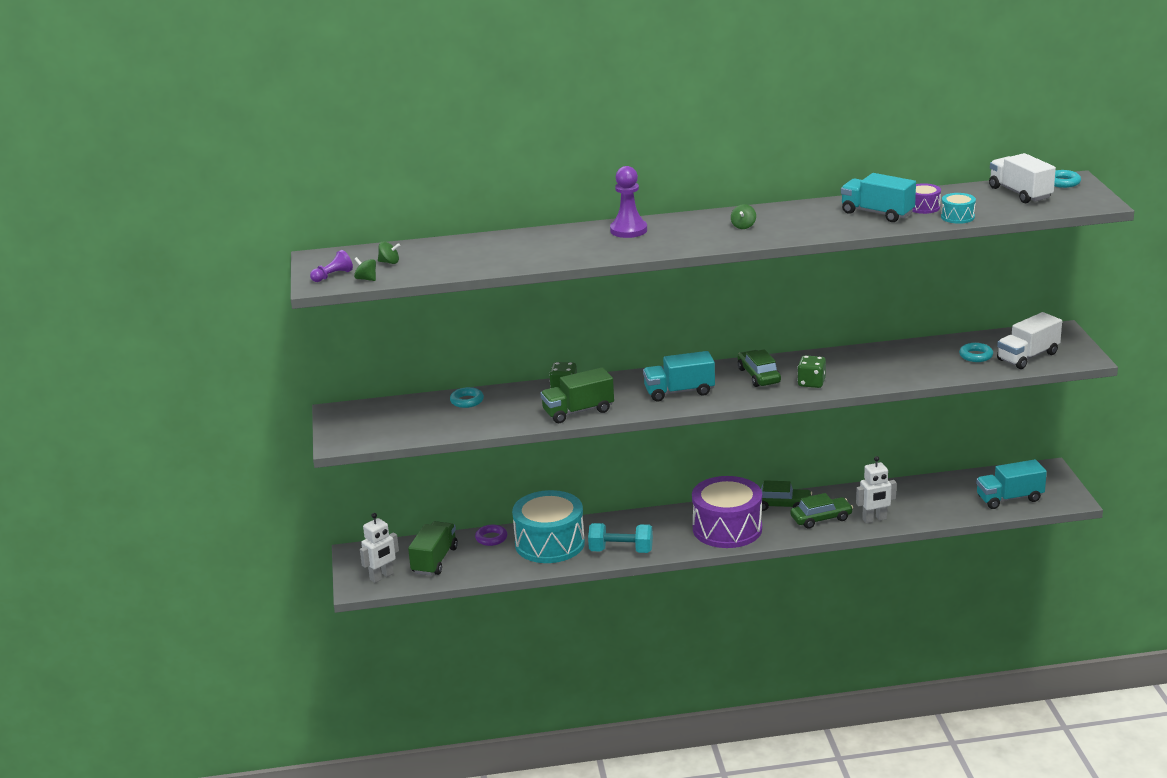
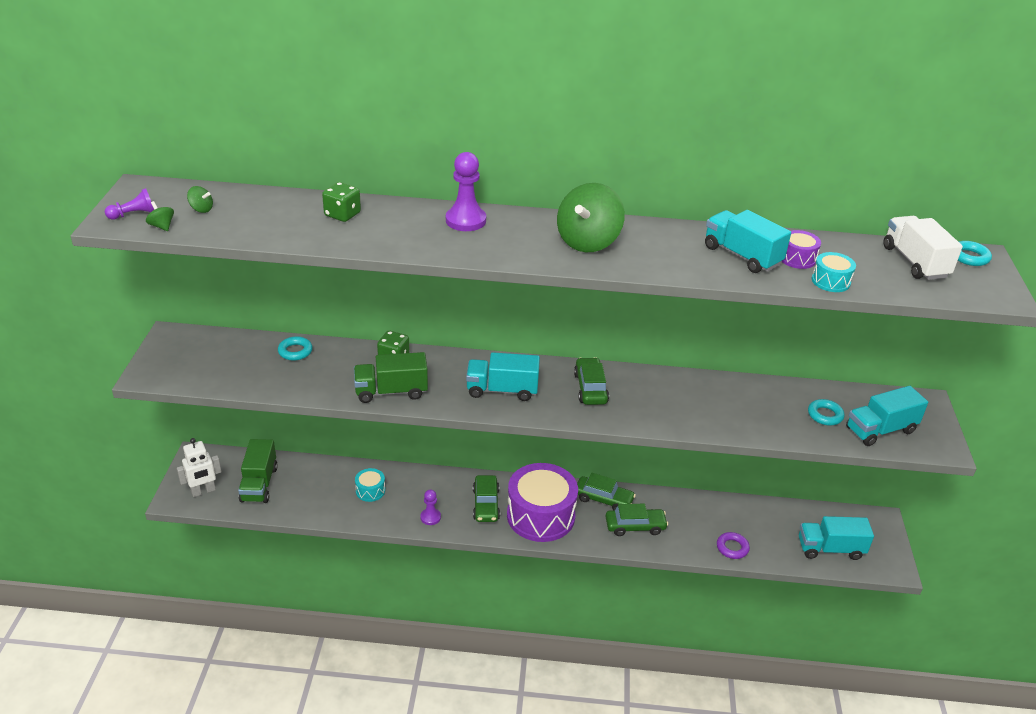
camera: 10 degrees right, 10 degrees up
(434, 560) = (259, 484): green truck -> green truck turned 150 degrees clockwise
(491, 538) = (322, 470): purple ring -> purple ring (732, 548)
(549, 543) = (370, 491): turquoise drum -> turquoise drum, size x0.44
(621, 551) = (430, 517): turquoise dumbbell -> purple pawn
(669, 531) = (486, 504): none -> green car
(743, 226) = (588, 242): green spinning top -> green spinning top, size x2.41
(811, 383) = (639, 411): green dice -> green dice (342, 214)
(874, 519) = (686, 541): white robot -> none
(1027, 357) = (880, 430): white truck -> turquoise truck

